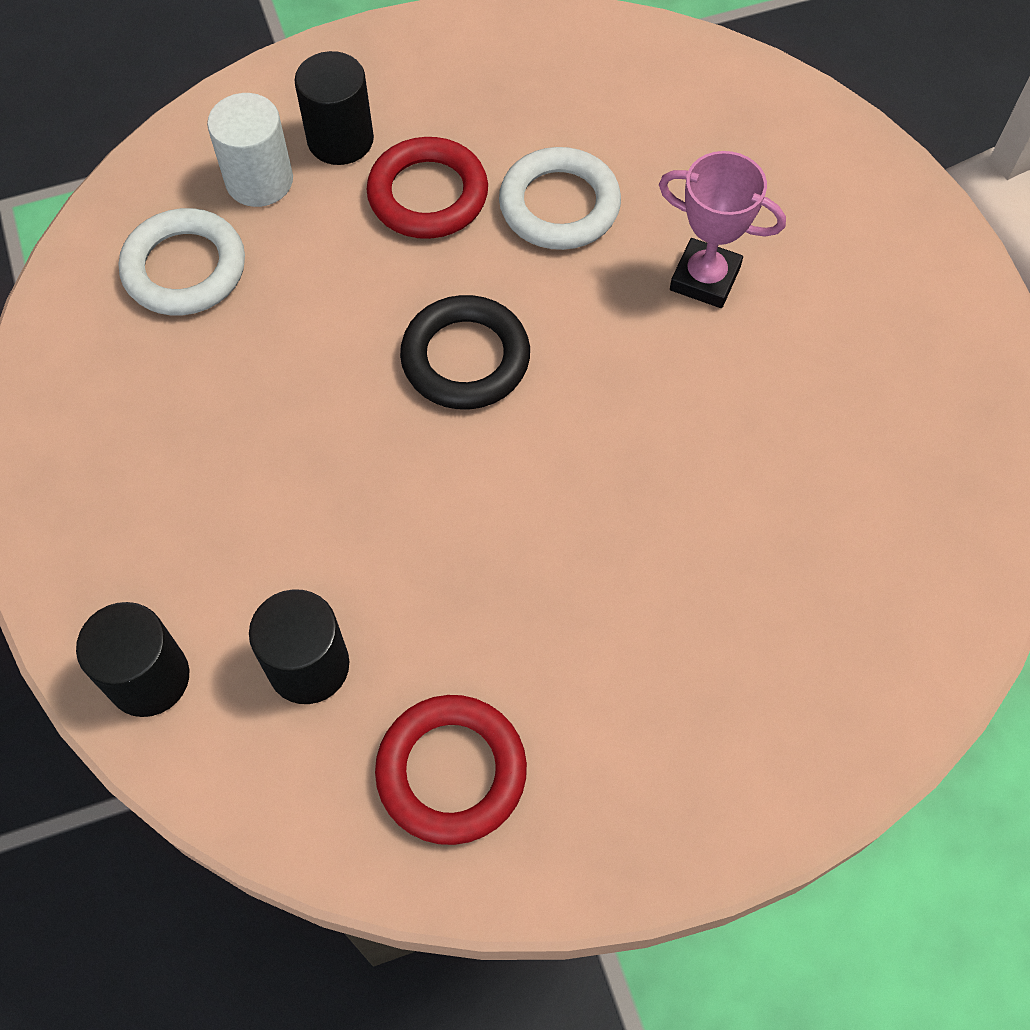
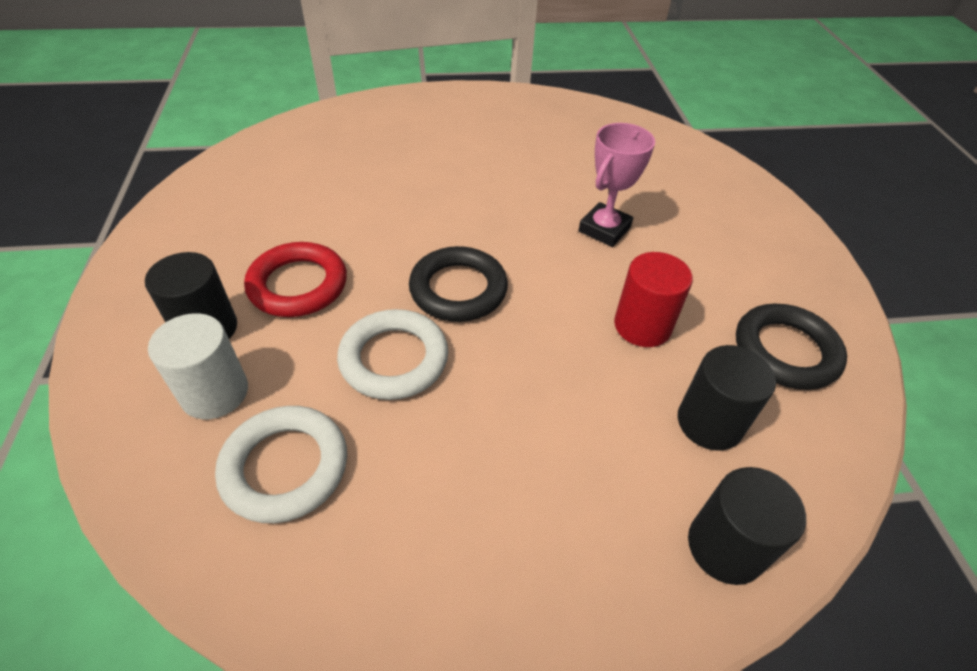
camera: 80 degrees left, 15 degrees down
(451, 772) = (785, 351): red ring -> black ring
(454, 582) = (642, 326): none -> red cylinder
(559, 205) = (347, 221): white ring -> white ring (394, 359)
(705, 278) = (437, 173): pink trophy -> pink trophy (604, 229)

